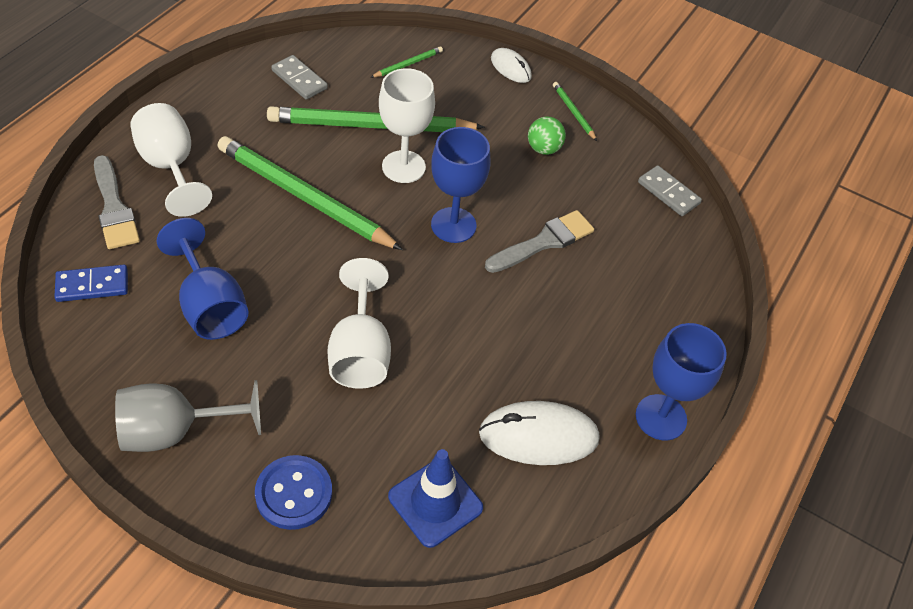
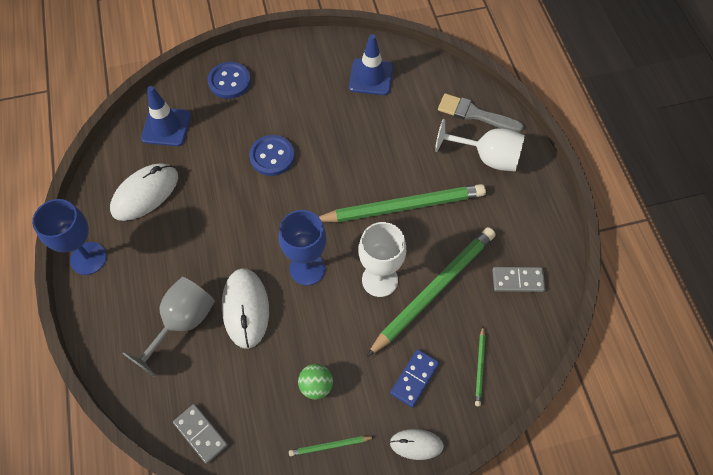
camera: 140 degrees right, 10 degrees up
(92, 285) = (425, 77): blue domino -> blue domino (414, 378)
(140, 339) = (371, 77): none -> blue traffic cone
(175, 431) = (306, 61): grey goblet -> grey goblet (182, 323)
(210, 306) = (365, 114): blue goblet -> none
(360, 351) = (272, 156): white goblet -> blue button
(544, 242) = (245, 308): grey brush -> white mouse
(573, 112) = (330, 446): green pencil -> green pencil turned 150 degrees clockwise
(668, 193) = (201, 434): grey domino -> grey domino turned 45 degrees clockwise

